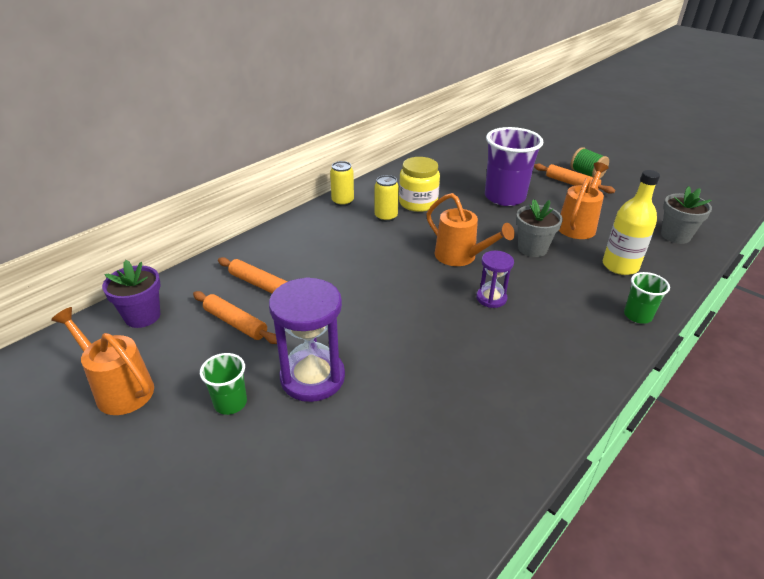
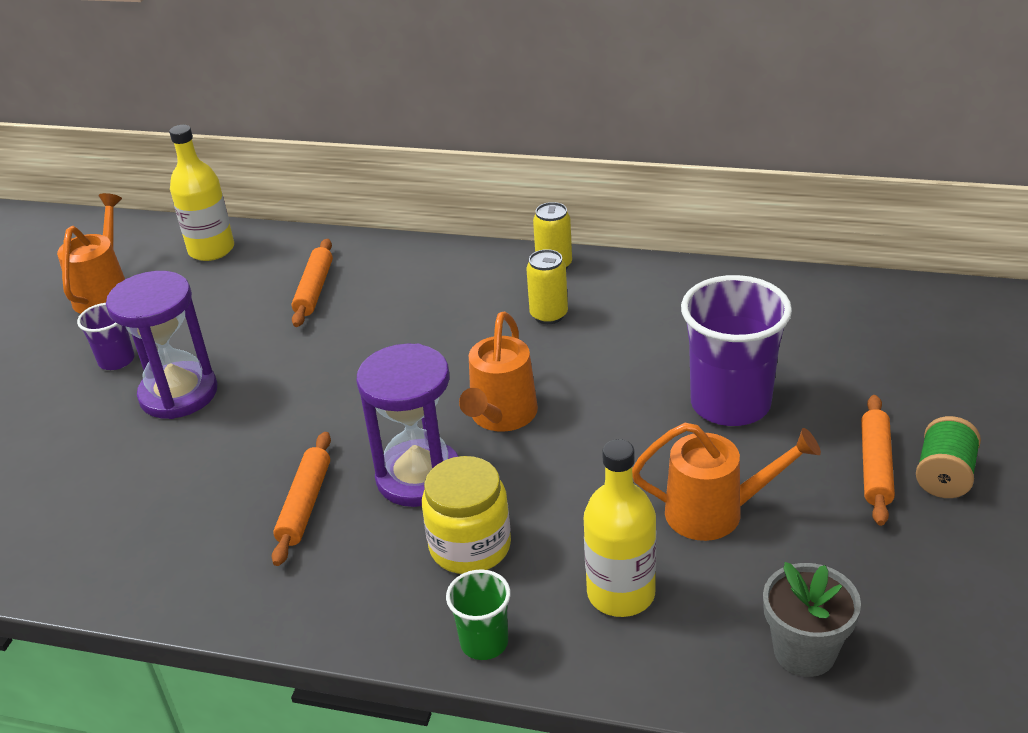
camera: 65 degrees right, 0 degrees up
(142, 316) = (211, 250): purple flower pot -> yellow bottle
(230, 403) = (116, 360): green cup -> purple cup
(235, 323) = (235, 307): orange rolling pin -> orange rolling pin (304, 505)
(418, 203) = (618, 327): yellow jar -> yellow jar (470, 546)
(491, 298) = (419, 477): purple hourglass -> purple hourglass, size x1.80
(532, 248) = (588, 480): grey flower pot -> none

